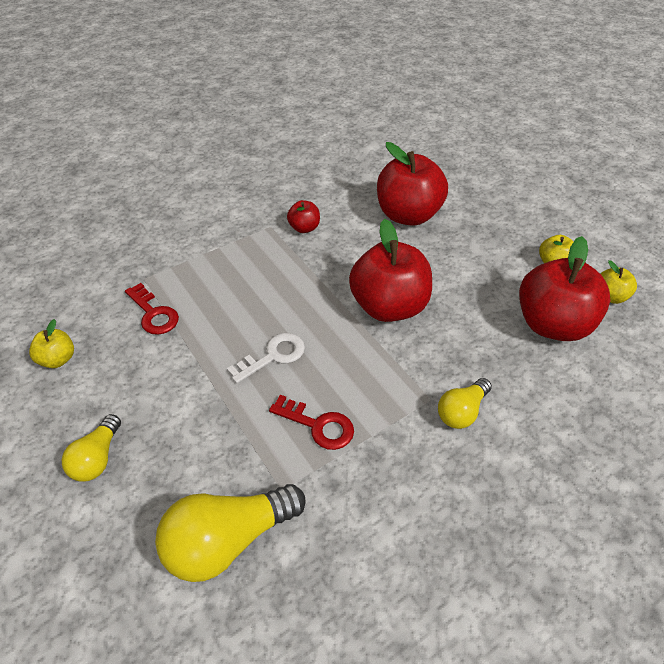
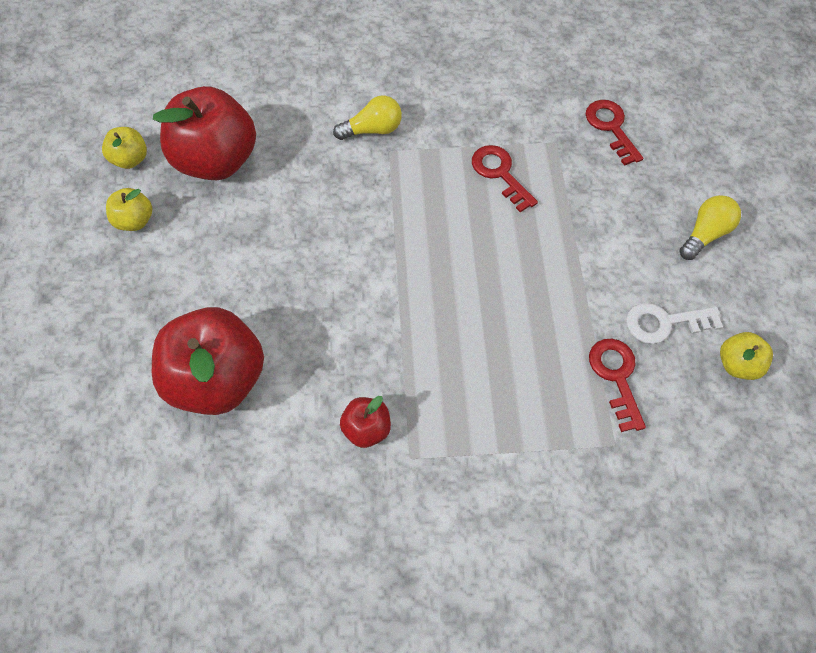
camera: 150 degrees left, 15 degrees up
(228, 540) = (611, 128): yellow light bulb -> red key
(273, 356) = (505, 257): white key -> white key (664, 323)
(389, 306) = (352, 256): red apple -> none

